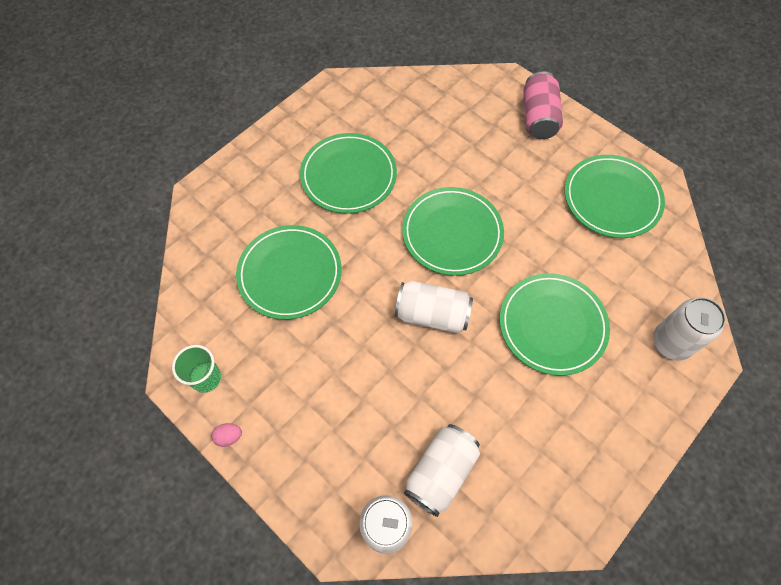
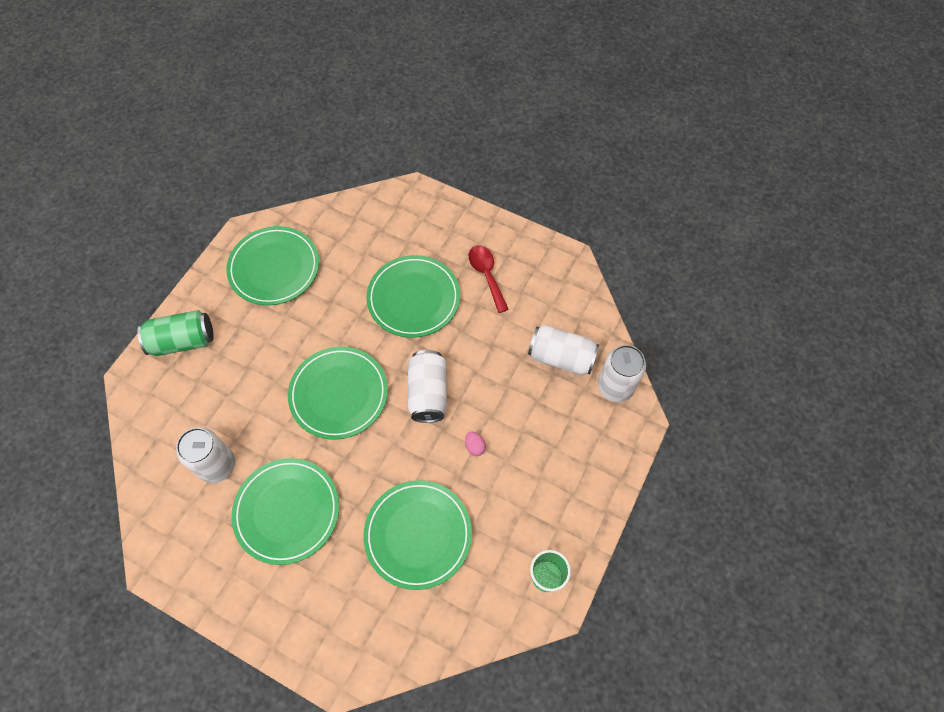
camera: 105 degrees left, 0 degrees up
(229, 436) = (590, 534): pink egg -> pink egg (475, 447)
(538, 117) = (183, 341): pink can -> green can
(572, 415) = (486, 275): none -> red spoon
(671, 342) = (407, 216): white can -> white can (217, 465)

